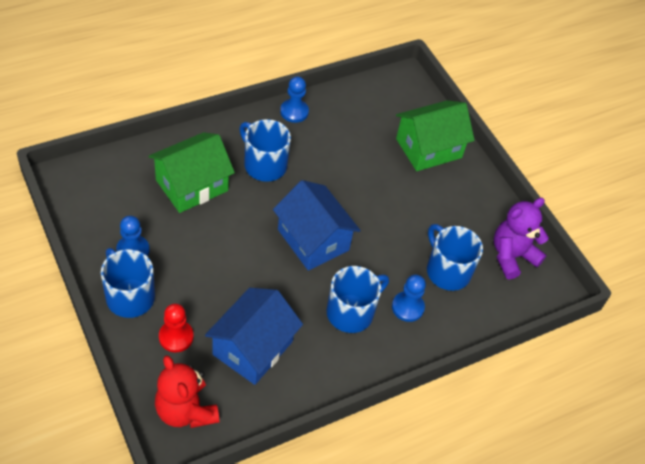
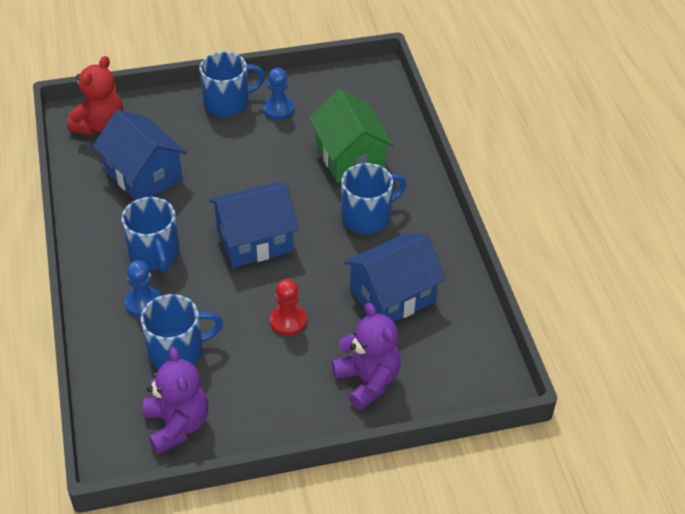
camera: 110 degrees right, 5 degrees down
(176, 337) = (175, 127): red pawn -> red pawn (288, 321)
(186, 410) = (100, 125): red teddy bear -> red teddy bear turned 135 degrees clockwise
(294, 112) = (446, 256): blue pawn -> none
(345, 141) = (392, 296): none -> blue house
(428, 148) = (367, 380): green house -> purple teddy bear

